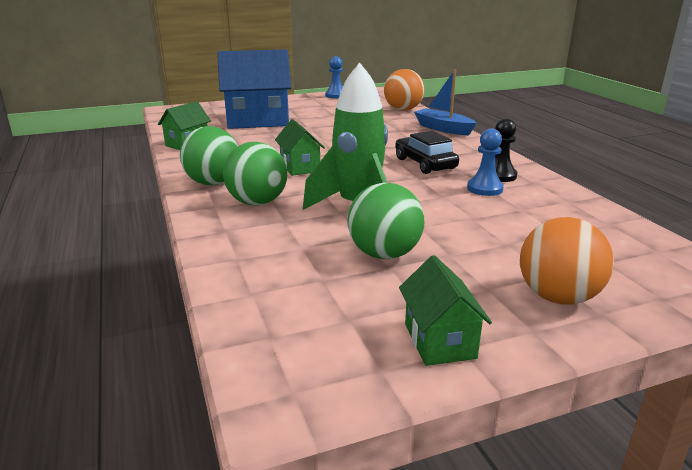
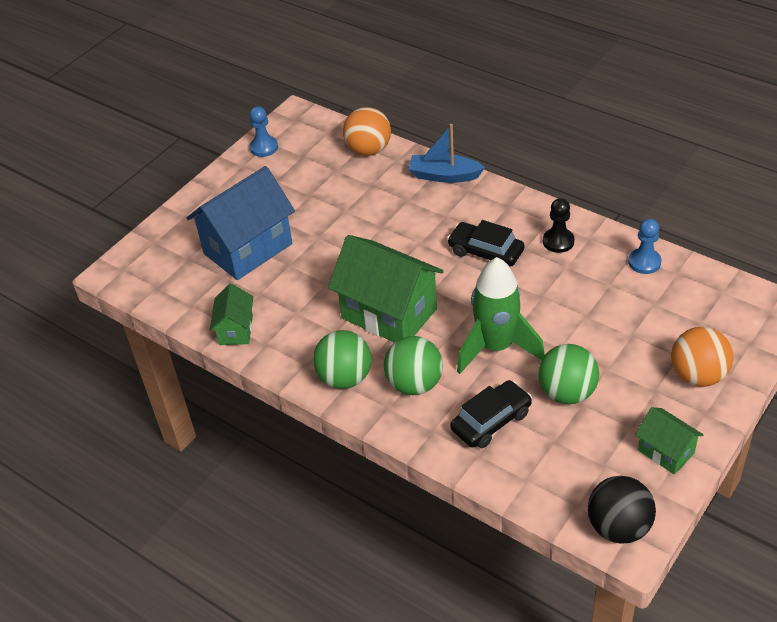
camera: 30 degrees left, 20 degrees up
(283, 244) = (491, 421): none -> black car
(288, 380) = (618, 527): none -> black ball
(300, 167) = (389, 314): green house -> green house, size x1.95
(484, 188) = (563, 268): blue pawn -> blue pawn (644, 262)

